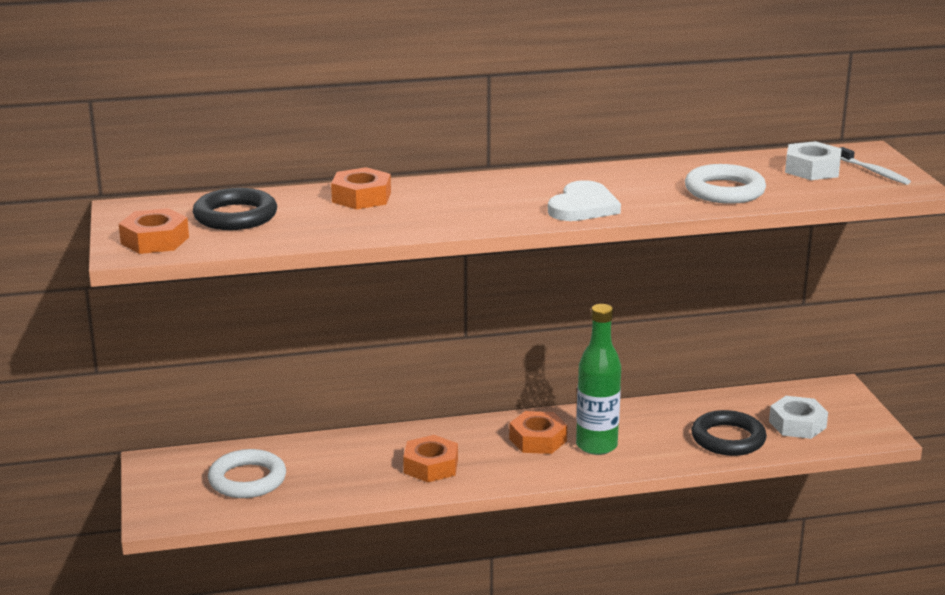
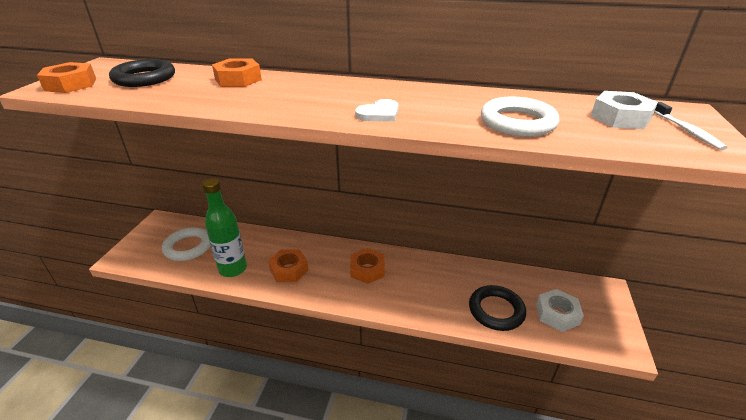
camera: 25 degrees right, 10 degrees up
(583, 206) = (379, 114): white heart -> white heart, size x0.67
(596, 446) = (400, 286): green bottle -> green bottle (233, 269)

